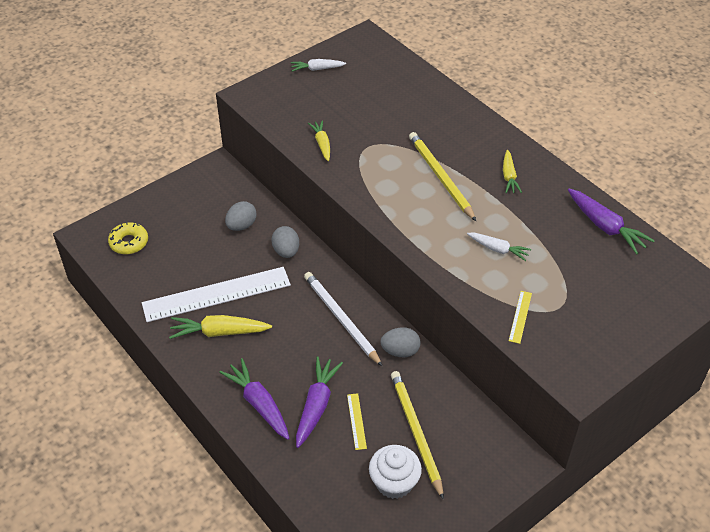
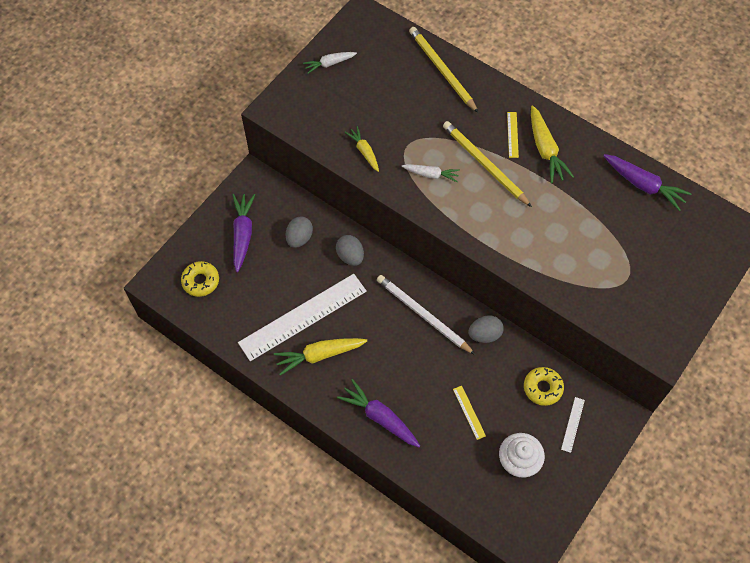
camera: 15 degrees left, 15 degrees up
(316, 405) = (430, 406): purple carrot -> purple carrot (243, 234)
(416, 433) = (522, 411): yellow pencil -> yellow pencil (442, 70)
(446, 416) = (542, 388): none -> yellow donut
(468, 460) = (573, 424): none -> white ruler
(498, 249) = (558, 231): white carrot -> white carrot (431, 175)
(509, 177) = (545, 150): yellow carrot -> yellow carrot, size x1.60
(520, 316) = (597, 296): yellow ruler -> yellow ruler (512, 134)

